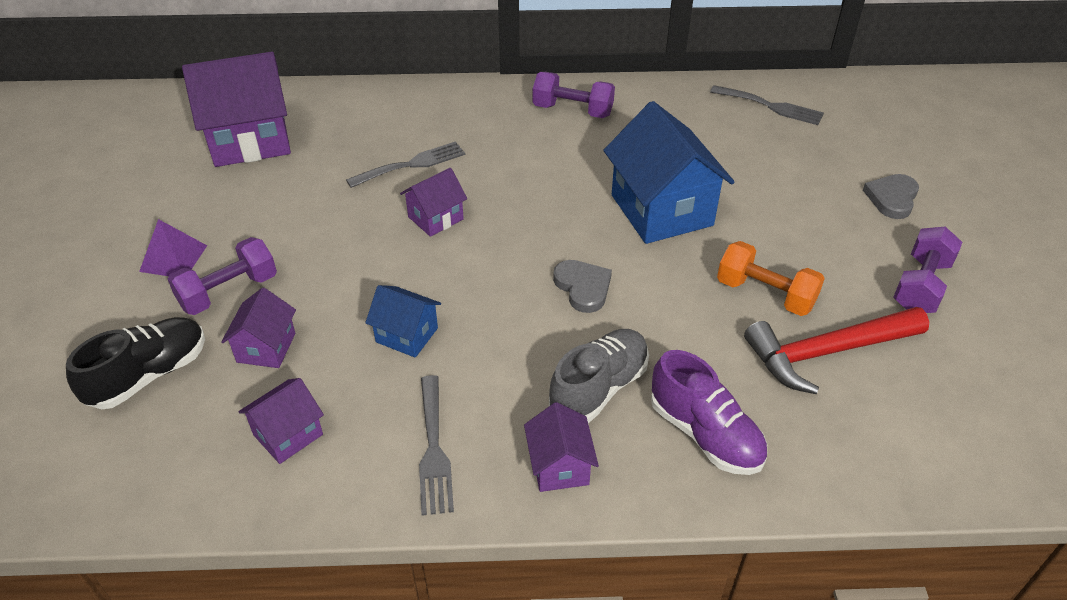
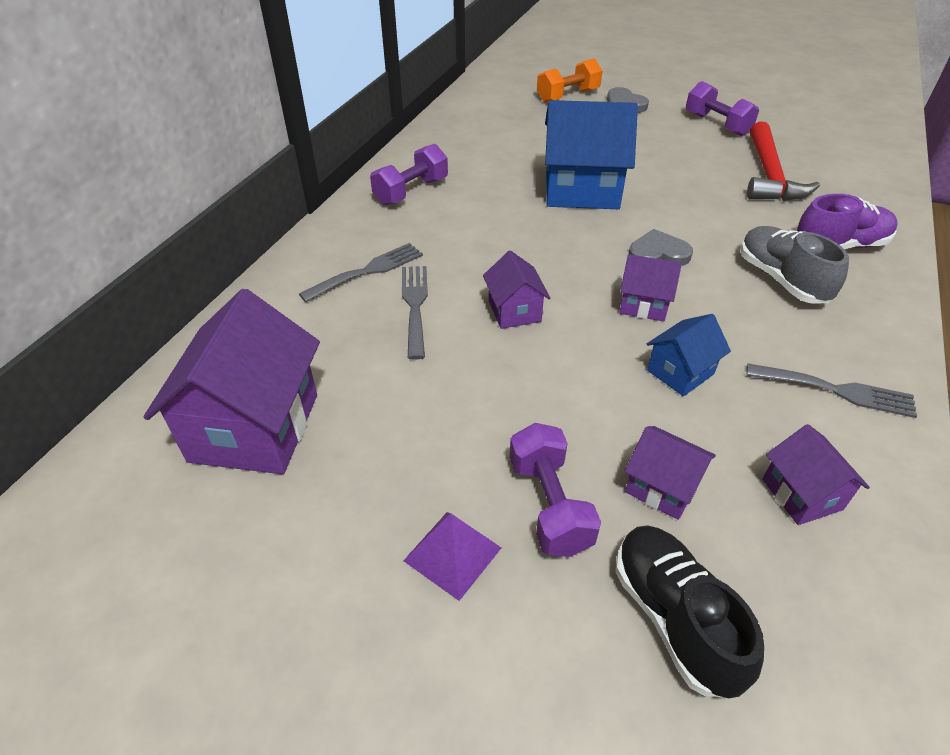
camera: 65 degrees left, 0 degrees up
(559, 466) = (864, 323): purple house -> purple house (643, 304)
(765, 294) = (701, 178): orange dumbbell -> orange dumbbell (567, 96)
(771, 106) = (487, 109): grey fork -> grey fork (368, 271)

